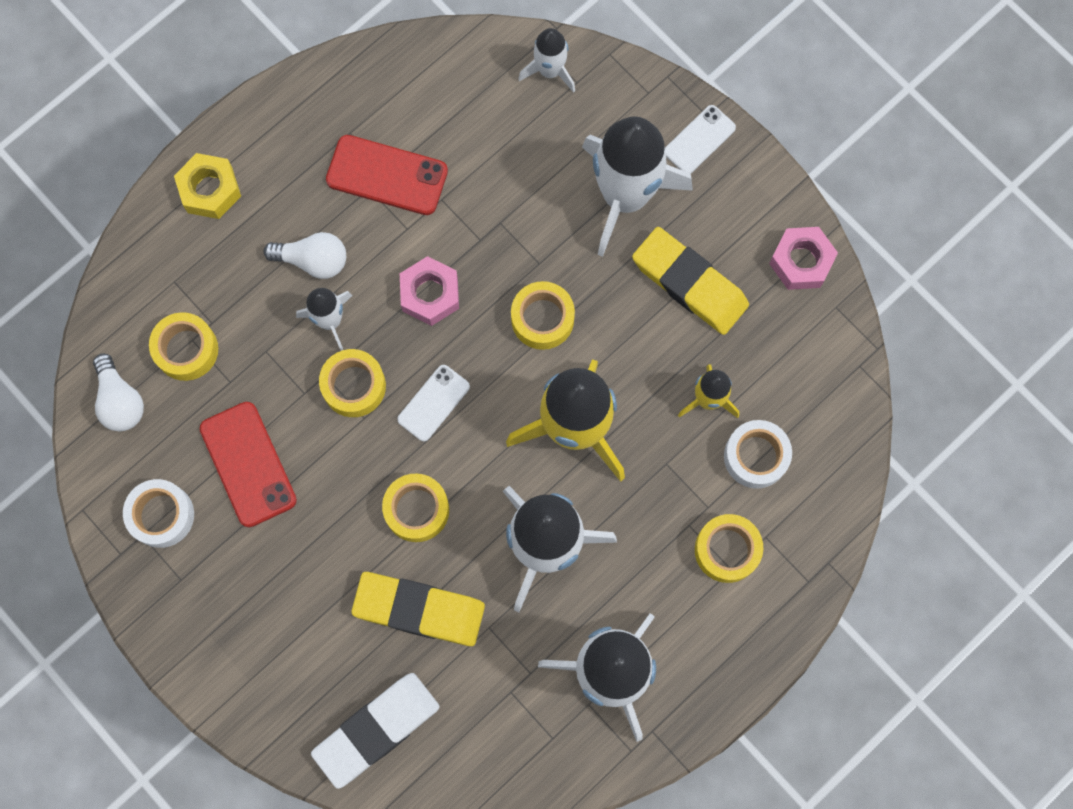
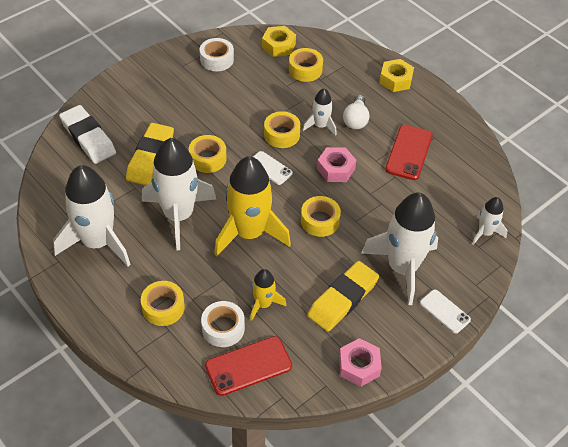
camera: 90 degrees right, 25 degrees down
(120, 401) = (278, 46): white light bulb -> yellow nut
(248, 464) = (240, 91): red phone -> red phone (248, 366)

